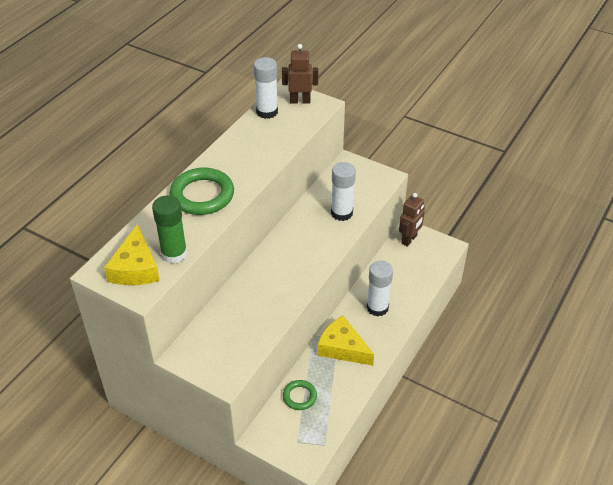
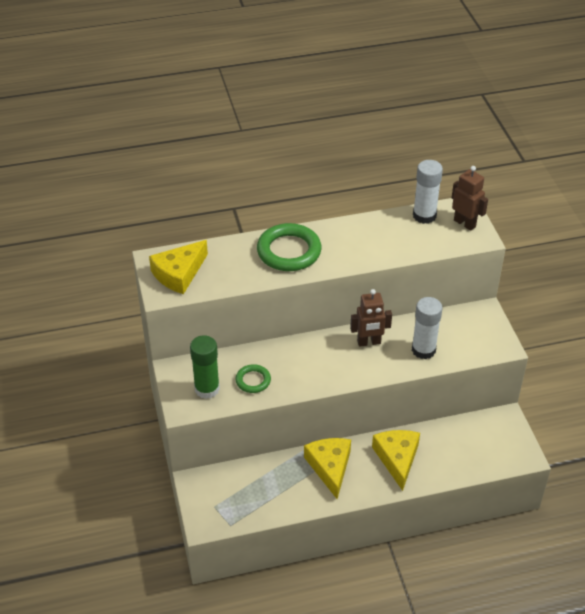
camera: 45 degrees right, 0 degrees up
(174, 254) = (215, 282): green glue stick -> green glue stick (207, 389)
(299, 396) = (254, 476): green ring -> green ring (253, 380)
(377, 307) = (397, 459): white glue stick -> yellow cheese
(409, 239) = (497, 425): brown robot -> brown robot (369, 342)

